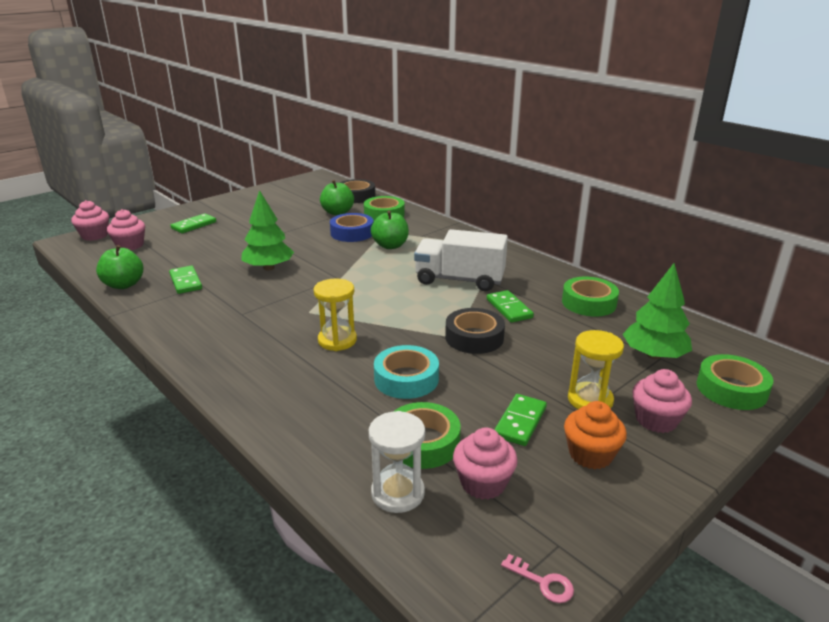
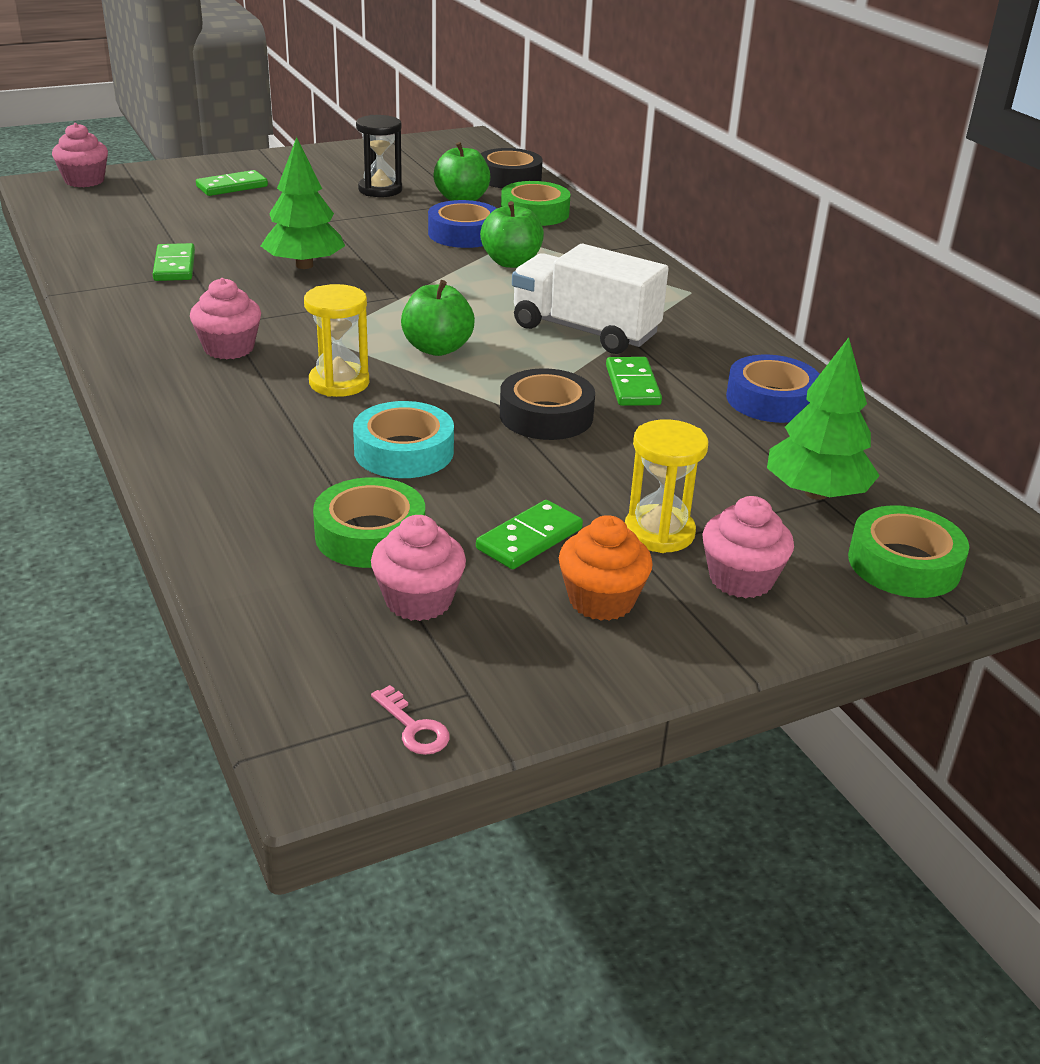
camera: 15 degrees right, 5 degrees up
(124, 285) = (88, 256): green apple -> green apple (437, 348)
(130, 245) = (125, 202): pink cupcake -> pink cupcake (229, 348)
(286, 214) = (380, 190): none -> black hourglass
(398, 493) = (294, 586): white hourglass -> none
(589, 303) = (771, 400): green tape -> blue tape

